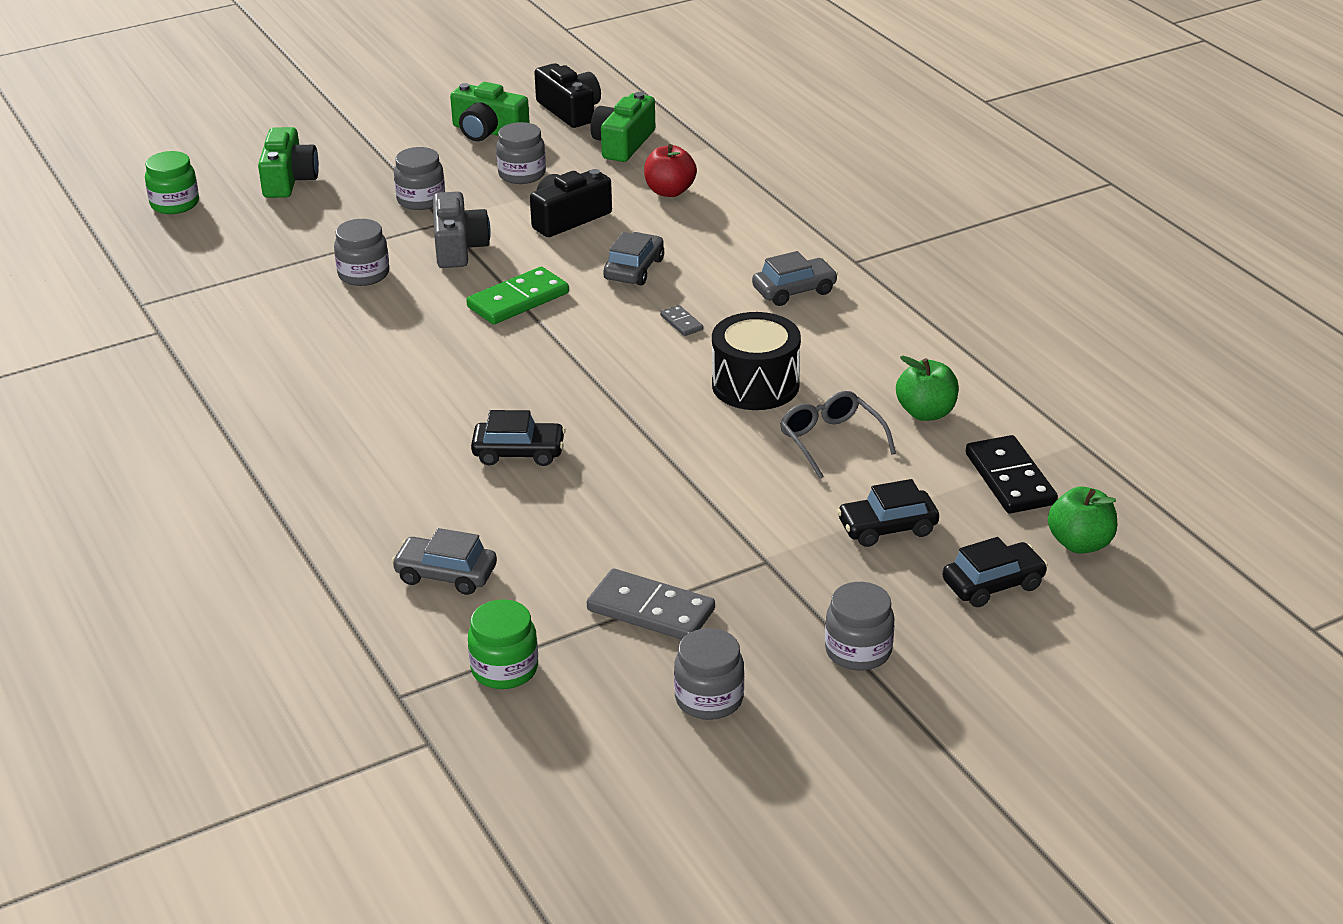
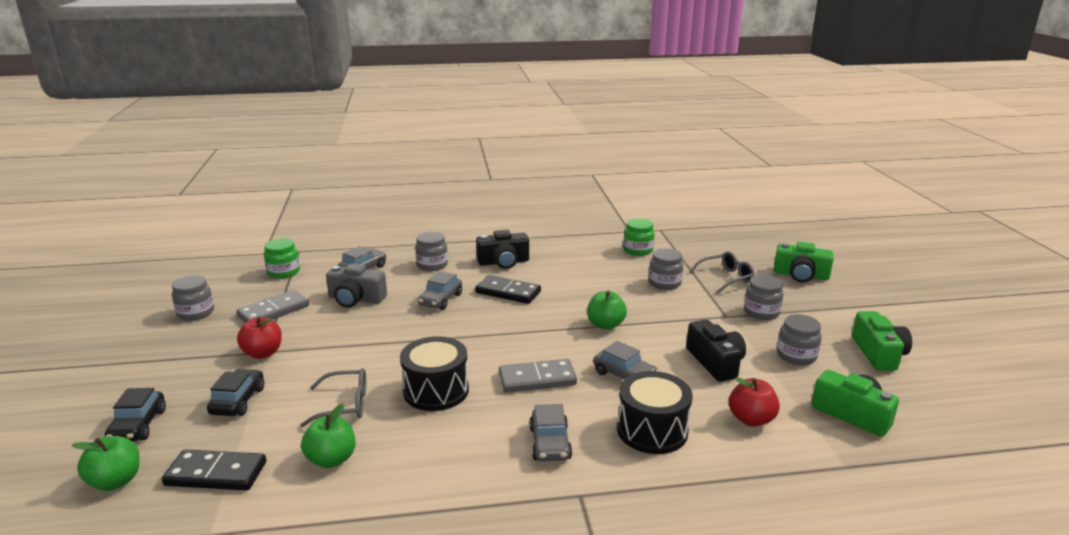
camera: 110 degrees right, 10 degrees down
(175, 204) = (773, 244): green jar -> green jar (638, 250)
(323, 231) = (725, 278): none -> grey glasses
(458, 247) = (687, 316): grey camera -> grey camera (356, 299)
(461, 398) = (508, 292): none -> black domino
(488, 131) = (878, 354): green camera -> green camera turned 135 degrees clockwise
(518, 300) = (605, 325): green domino -> green apple
(519, 452) = (440, 300): black car -> grey car
(570, 111) = (925, 399): black camera -> black camera (503, 262)
(681, 323) = (537, 379): grey domino -> grey domino, size x2.07
(728, 239) = (652, 430): none -> black drum
(772, 560) = (263, 353): none -> red apple
(858, 651) = (162, 361): grey jar -> grey jar (432, 265)

